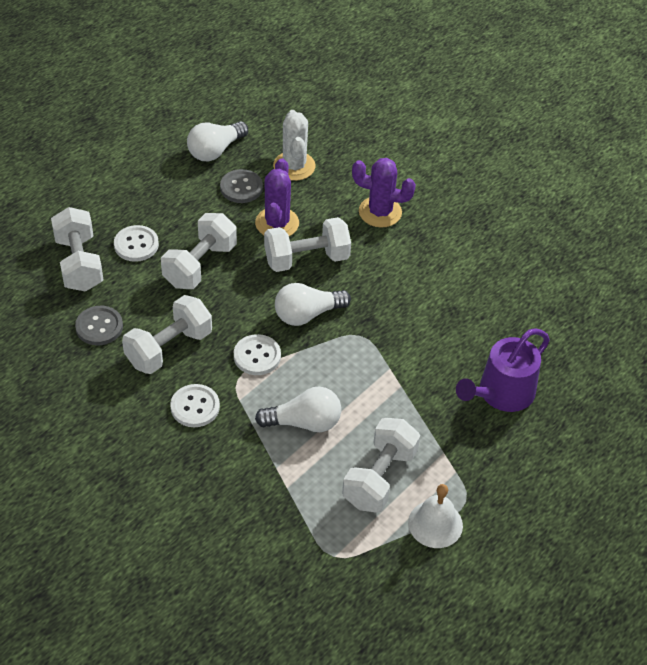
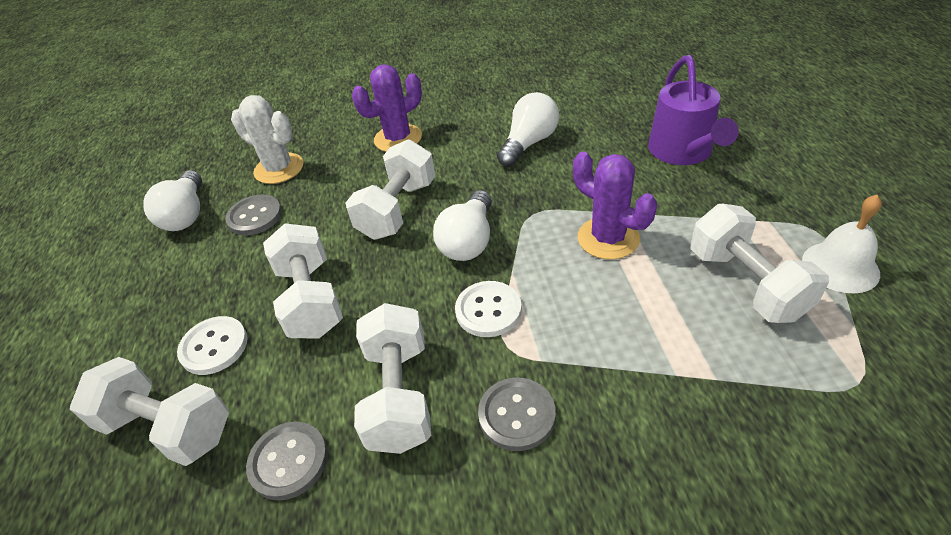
camera: 45 degrees left, 5 degrees down
(195, 407) = (517, 415): white button -> grey button
(277, 223) = (329, 211): purple cactus -> purple cactus (608, 238)
(304, 422) = (620, 313): white light bulb -> white light bulb (529, 143)

